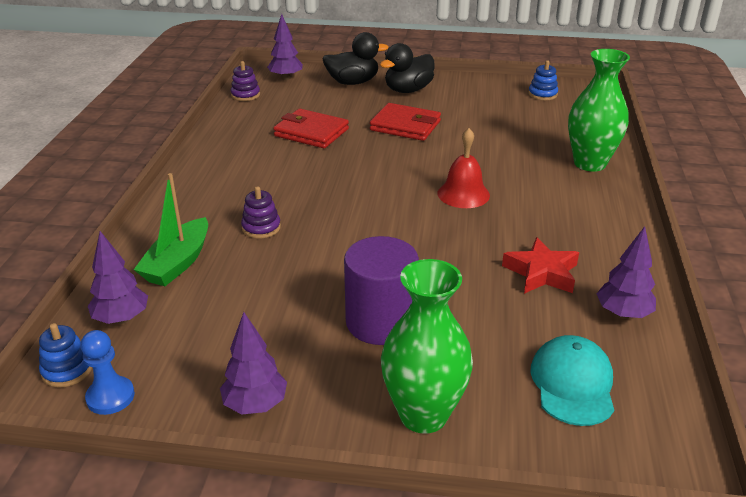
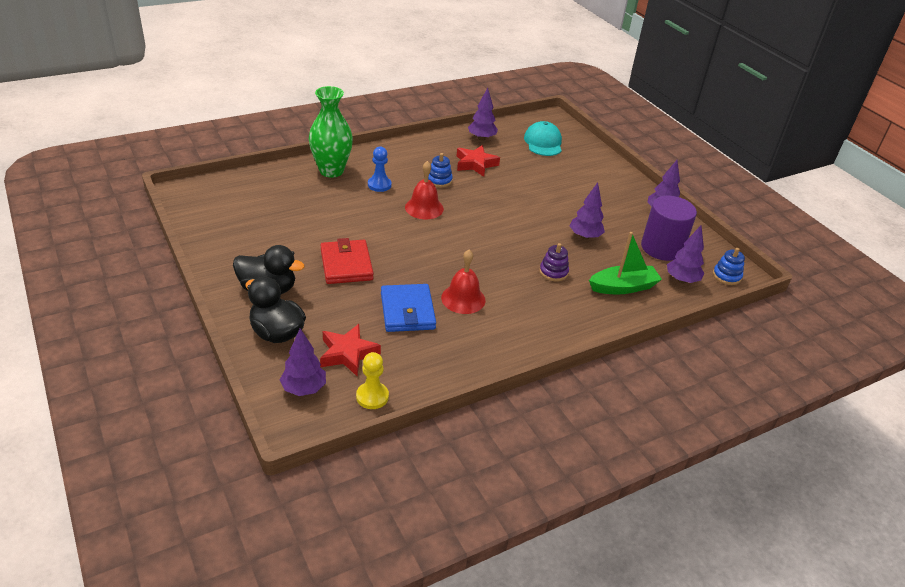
camera: 130 degrees left, 5 degrees up
(110, 397) = (715, 253): blue pawn -> blue pawn (379, 185)
(245, 95) = (372, 396): purple stacking toy -> yellow pawn
(290, 285) = (584, 236): none -> purple tree
(292, 161) = (463, 299): none -> red bell
(297, 98) = (348, 353): none -> red star
(311, 132) = (407, 311): red wallet -> blue wallet
(380, 322) = (572, 198): purple cylinder -> purple cylinder (662, 248)
(423, 415) = (606, 171): green vase -> none
(542, 94) = (218, 213): blue stacking toy -> blue stacking toy (439, 180)
(572, 383) = (543, 142): turquoise cap -> turquoise cap turned 120 degrees clockwise

